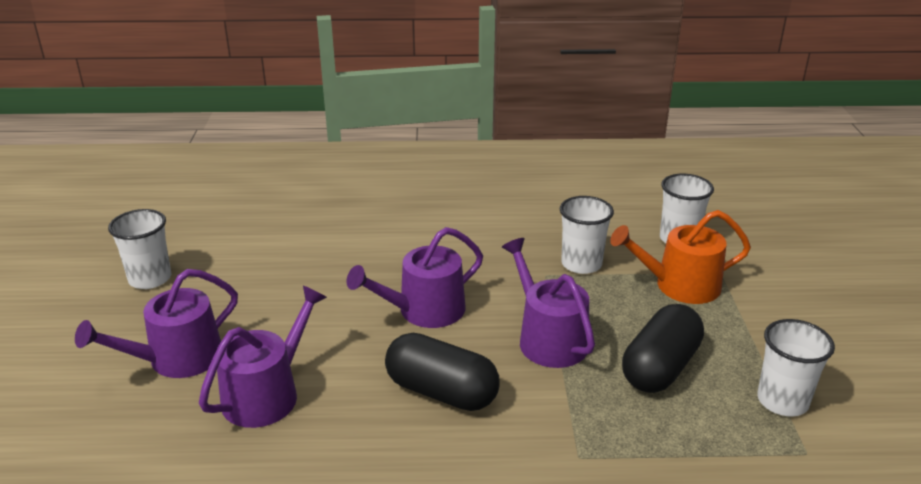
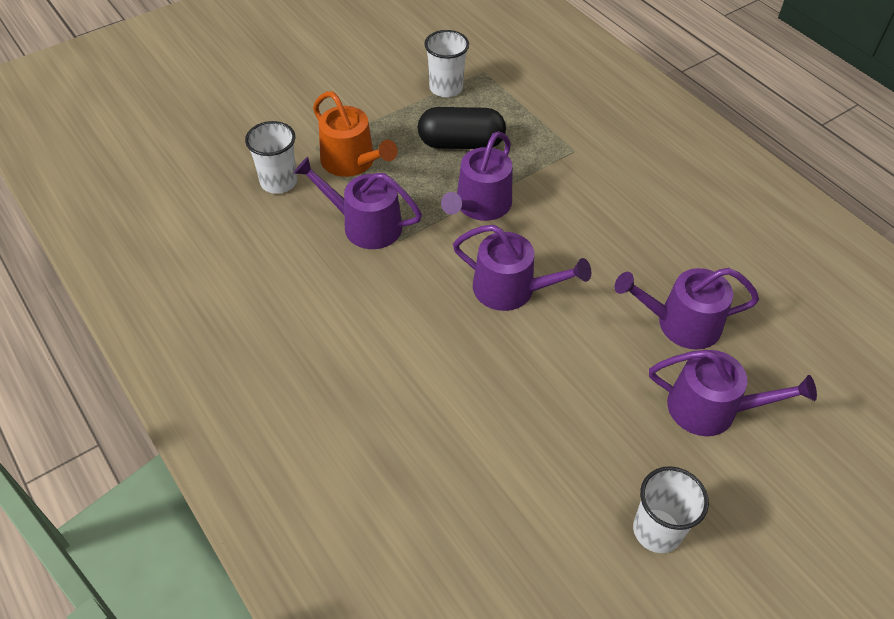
camera: 125 degrees left, 20 degrees up
(441, 392) = (585, 233): black capsule -> none
(581, 264) = (365, 225): white cup -> purple watering can

